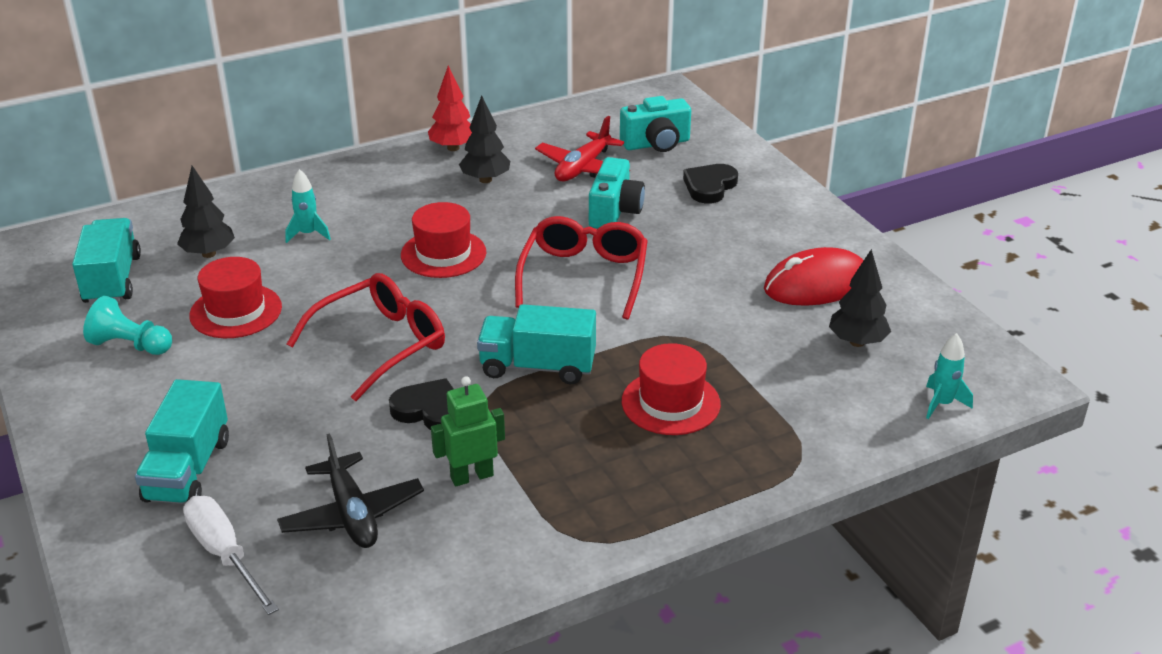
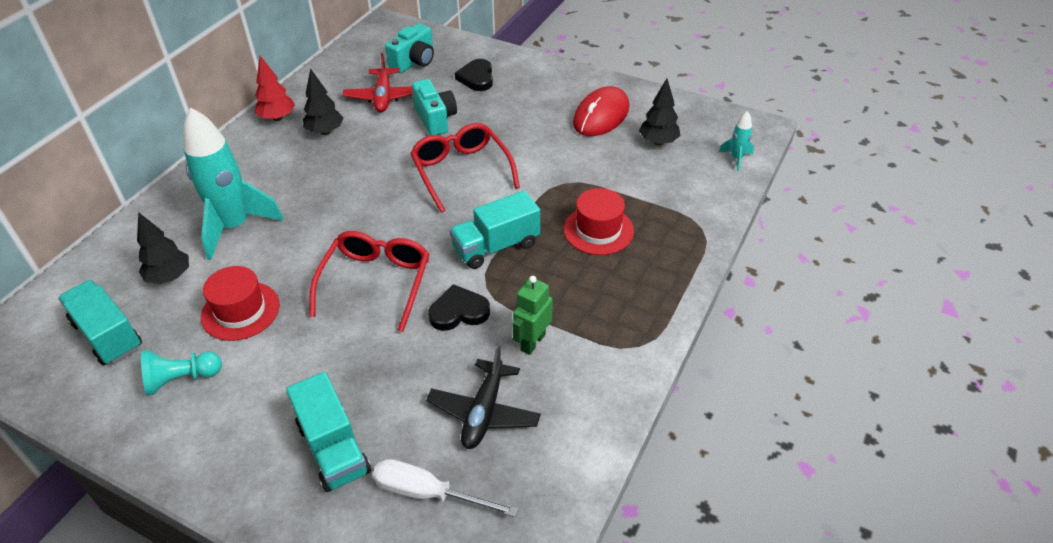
camera: 35 degrees left, 10 degrees up
(308, 234) = (235, 227): turquoise rocket -> turquoise rocket, size x2.30
(352, 514) = (484, 412): black plane -> black plane turned 75 degrees clockwise
(443, 254) = (351, 197): red hat -> none

